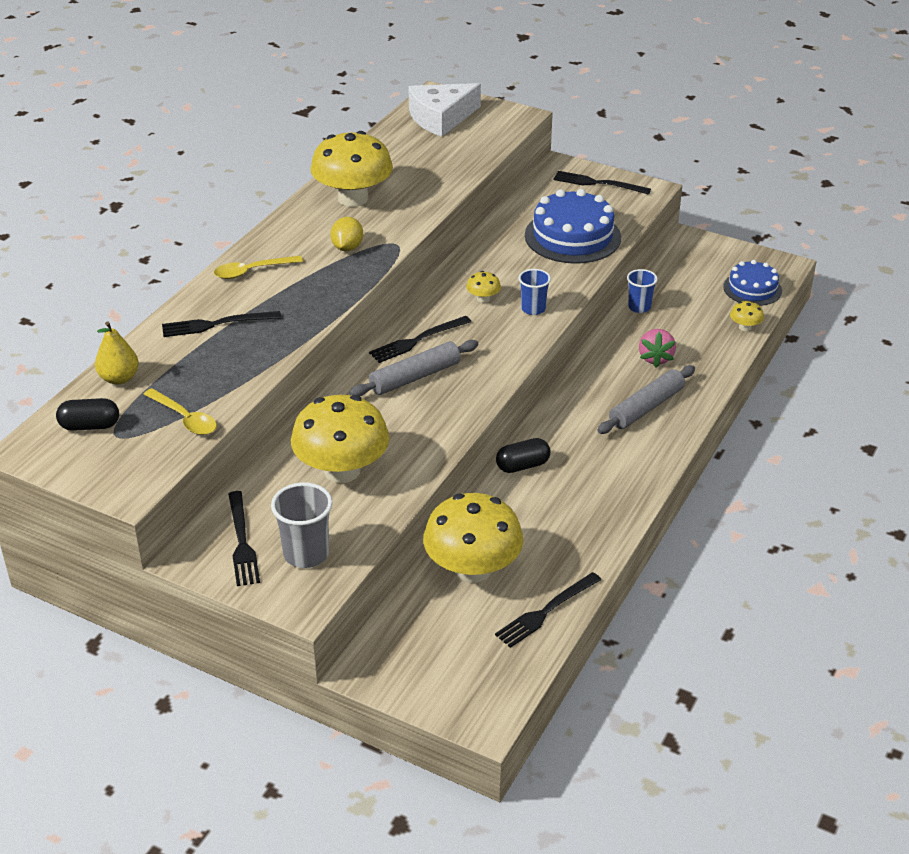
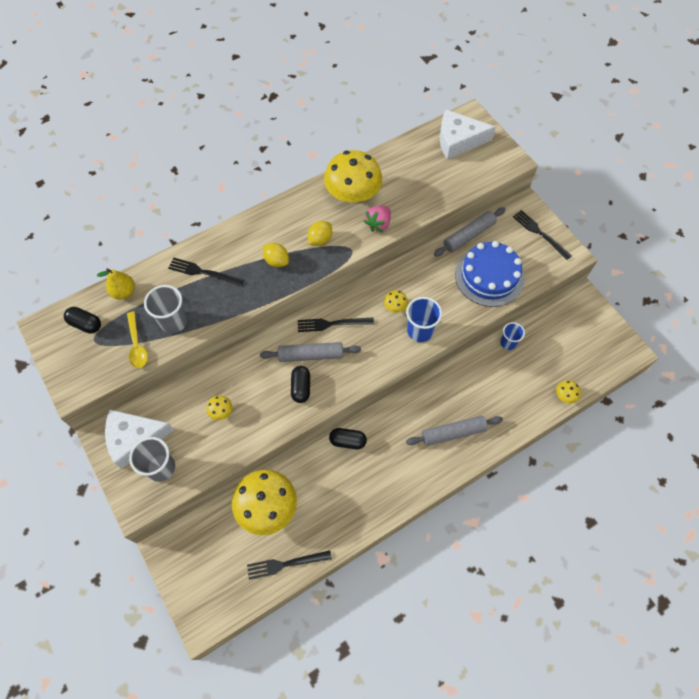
camera: 30 degrees right, 25 degrees up
(217, 380) = (173, 321): none -> grey cup
(242, 542) = (134, 439): black fork -> white cheese
(252, 271) = (252, 234): yellow spoon -> none
(307, 283) = (276, 261): none -> yellow lemon
(342, 470) = (221, 411): yellow mushroom -> yellow mushroom, size x0.41
(429, 410) = (301, 387): none -> black capsule
(517, 211) = (469, 235): none -> grey rolling pin
(533, 309) = (420, 331): blue cup -> blue cup, size x1.53
(655, 358) = (488, 393): pink strawberry -> pink strawberry (378, 224)
(752, 289) = (594, 363): blue cake -> none

